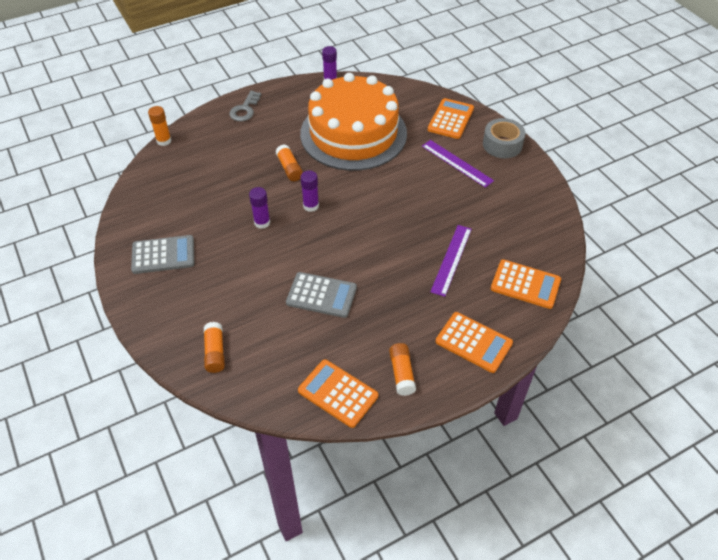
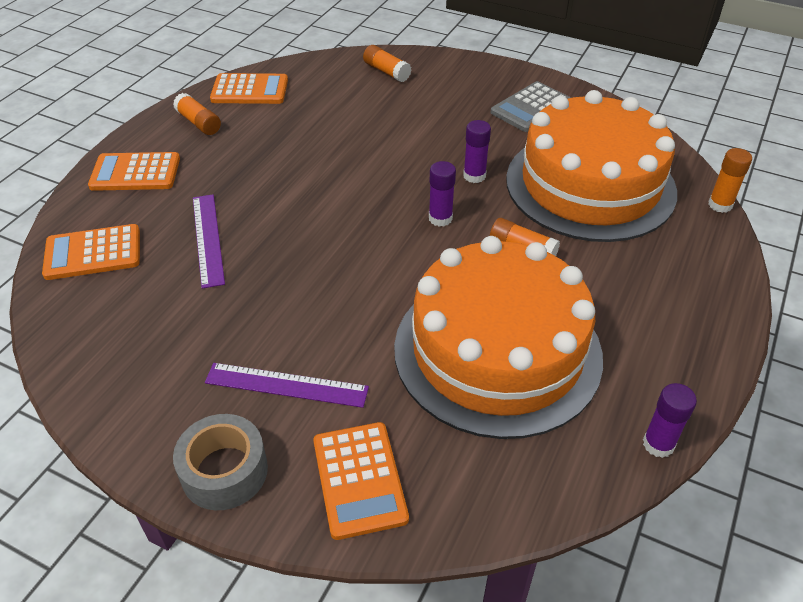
camera: 145 degrees right, 5 degrees down
(208, 184) = (590, 185): none -> orange cake
(245, 109) = (700, 303): grey key -> none
(321, 295) = (333, 144): grey calculator -> none

